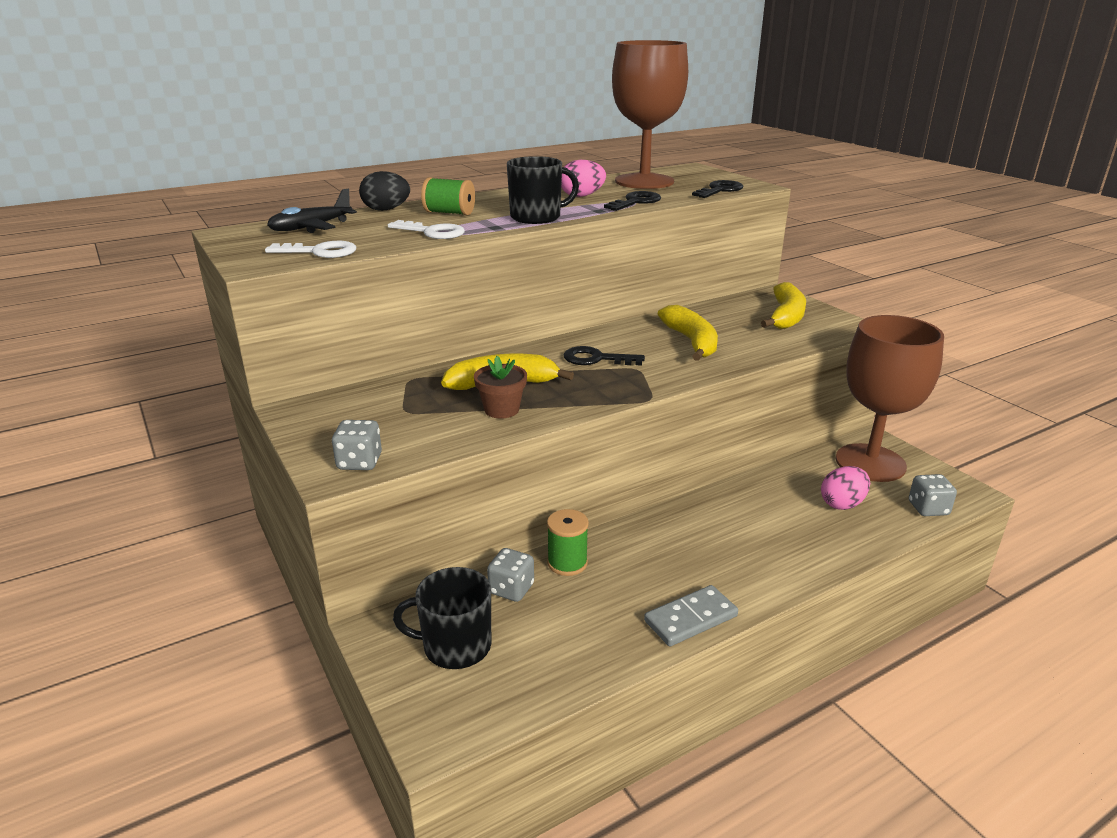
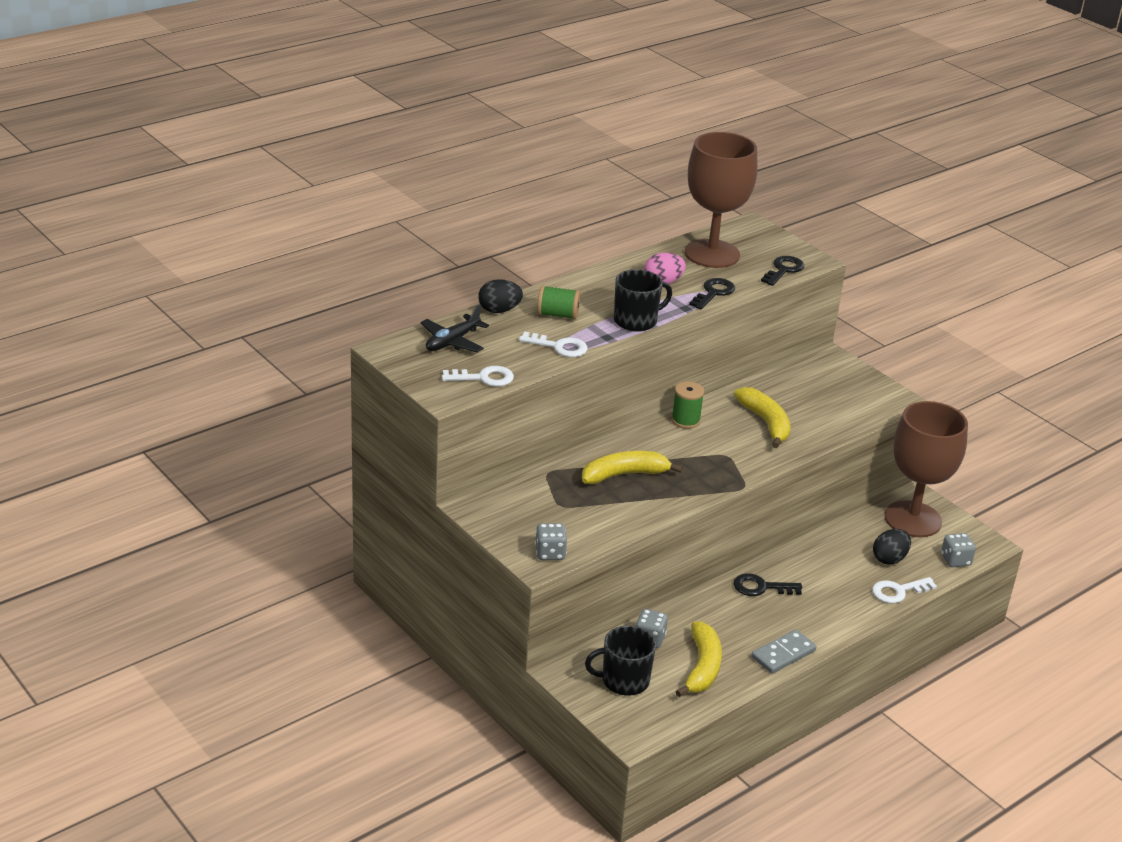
camera: 10 degrees left, 5 degrees up
(501, 410) = (633, 501): brown flower pot -> none
(567, 563) = (685, 617): green spool -> green spool (685, 420)
(596, 359) = (691, 445): black key -> black key (761, 587)
(786, 316) = (842, 389): yellow banana -> yellow banana (702, 667)
(842, 504) = (889, 559): pink egg -> black egg
(854, 542) = (898, 591): none -> white key

